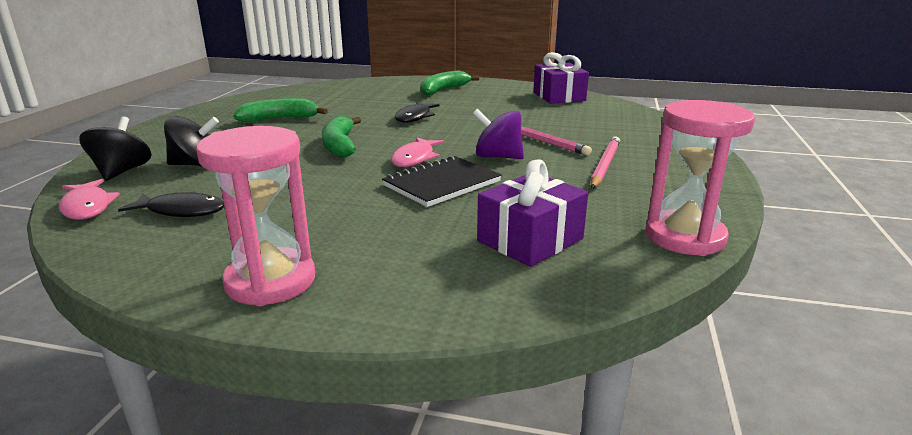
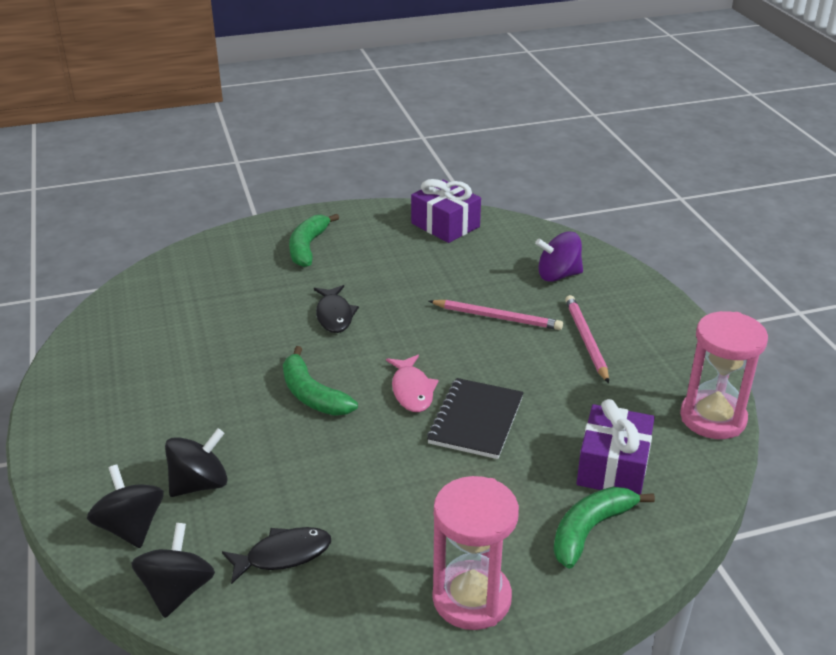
camera: 30 degrees left, 10 degrees up
(87, 207) = (177, 590): pink fish -> black spinning top
(280, 119) = (183, 369): green banana -> green banana (590, 530)
(497, 157) = (485, 360): purple spinning top -> purple spinning top (558, 275)

